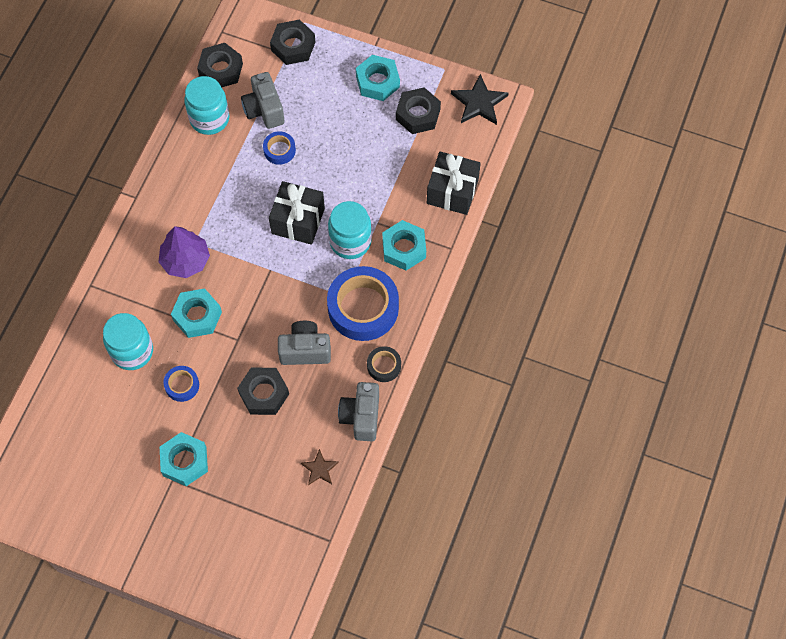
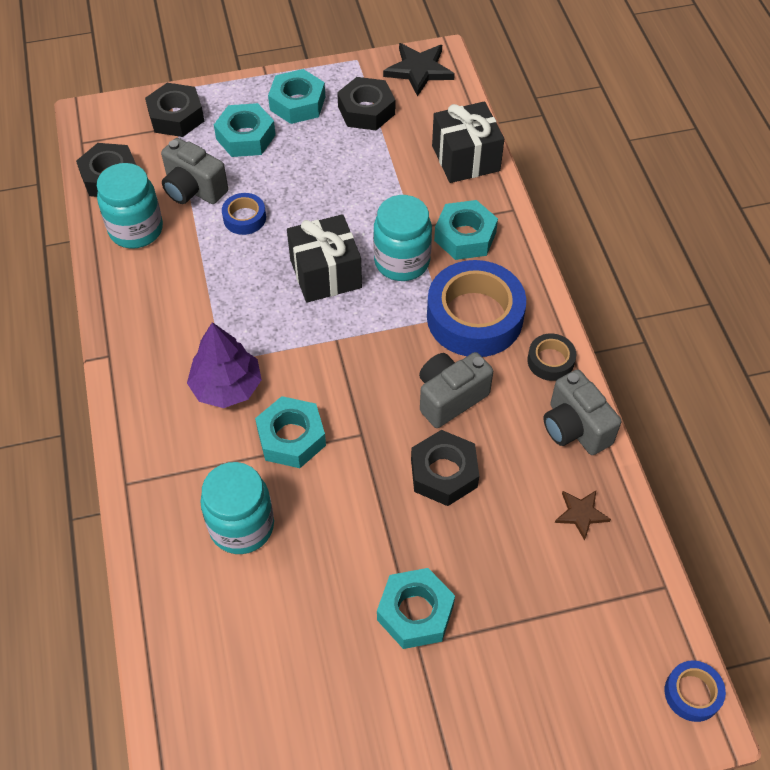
camera: 35 degrees left, 10 degrees down
(182, 385) = (337, 526): blue tape -> blue tape (692, 693)
(325, 89) = (245, 137): none -> turquoise nut

